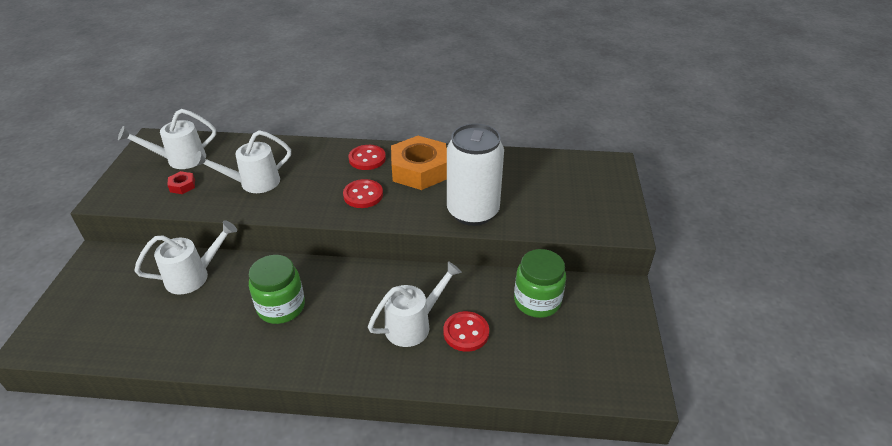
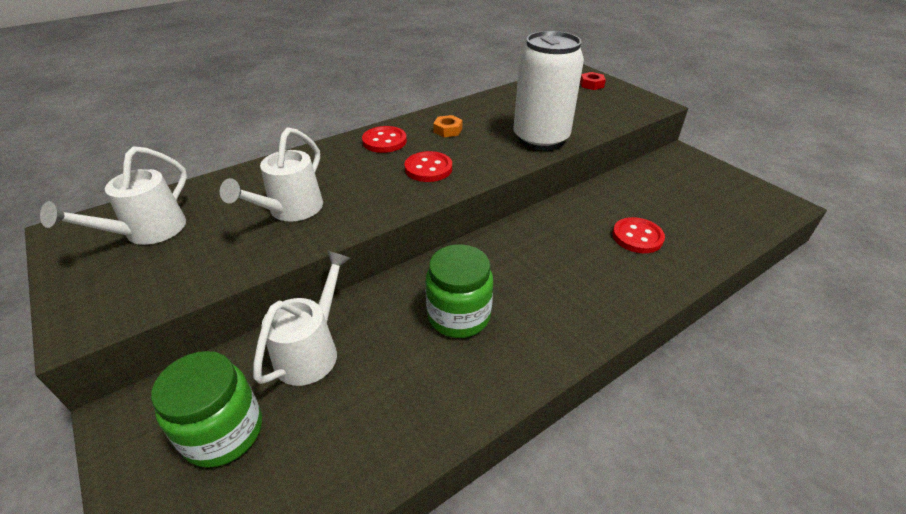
camera: 40 degrees left, 0 degrees up
(182, 186) = (194, 255): red nut -> red nut (591, 84)
(414, 324) = (593, 255): white watering can -> none
(419, 170) = (448, 130): orange nut -> orange nut, size x0.42
(537, 301) = (645, 189): green jar -> green jar (223, 432)

